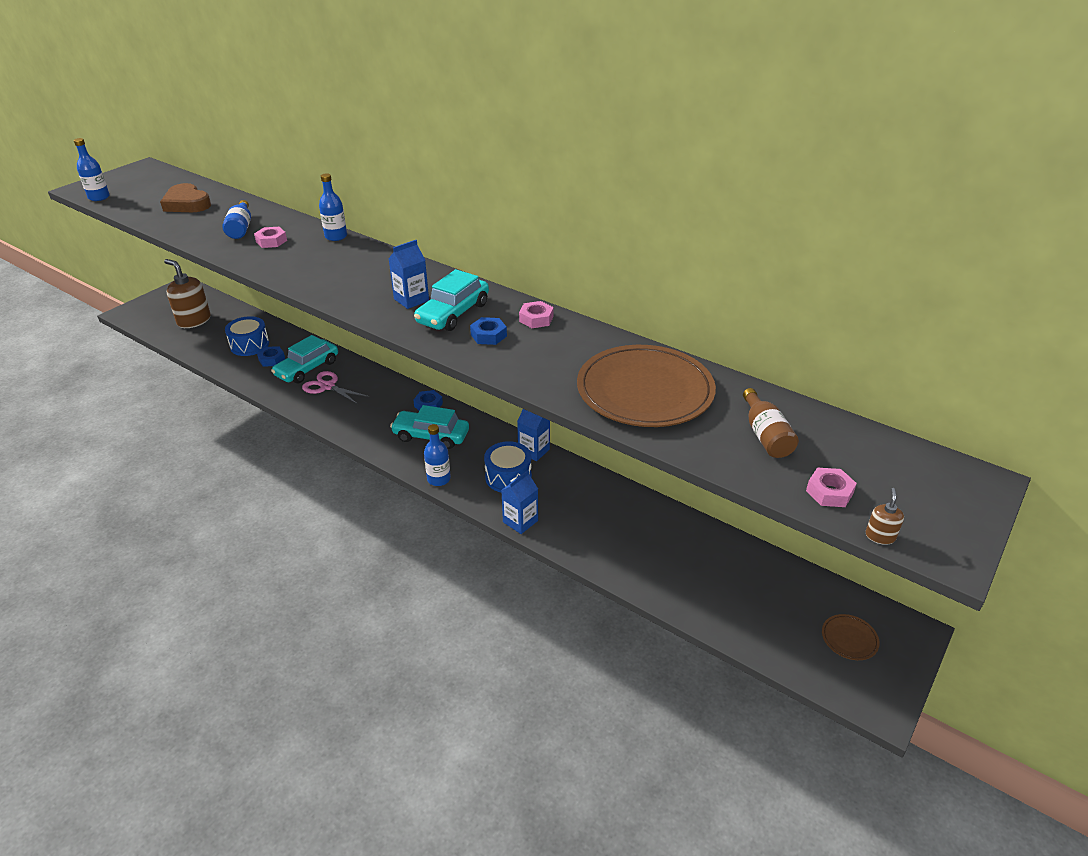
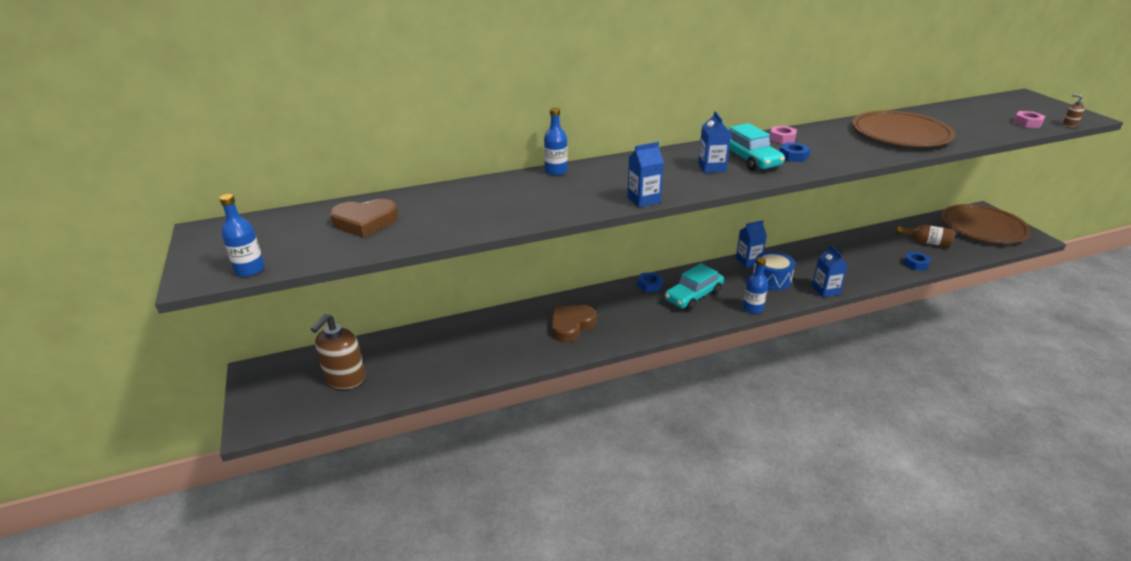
camera: 55 degrees left, 5 degrees down
(194, 320) = (345, 378): brown soap dispenser -> brown soap dispenser turned 45 degrees counterclockwise
(241, 228) = (475, 206): blue bottle -> none
(249, 345) = (445, 352): blue drum -> none
(271, 241) = (526, 198): pink nut -> none
(272, 359) = (489, 345): blue nut -> blue nut (916, 264)
(306, 287) = (643, 200): none -> blue carton
(307, 368) = (529, 329): turquoise car -> none
(327, 386) = (571, 325): pink scissors -> brown heart
(765, 435) = (966, 121): brown bottle -> brown bottle (926, 242)
(849, 639) = (983, 227): brown plate -> brown plate, size x2.41

